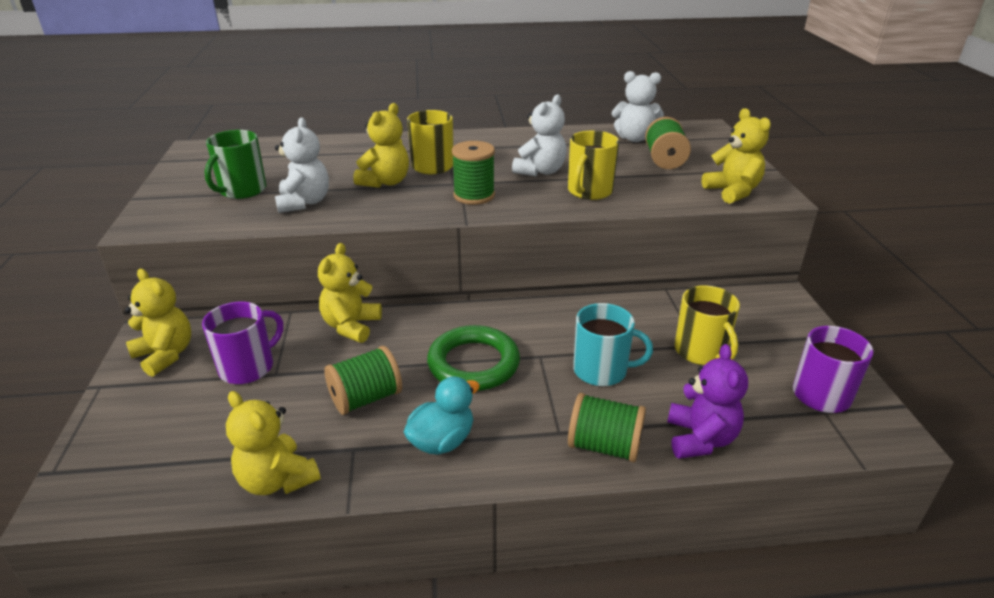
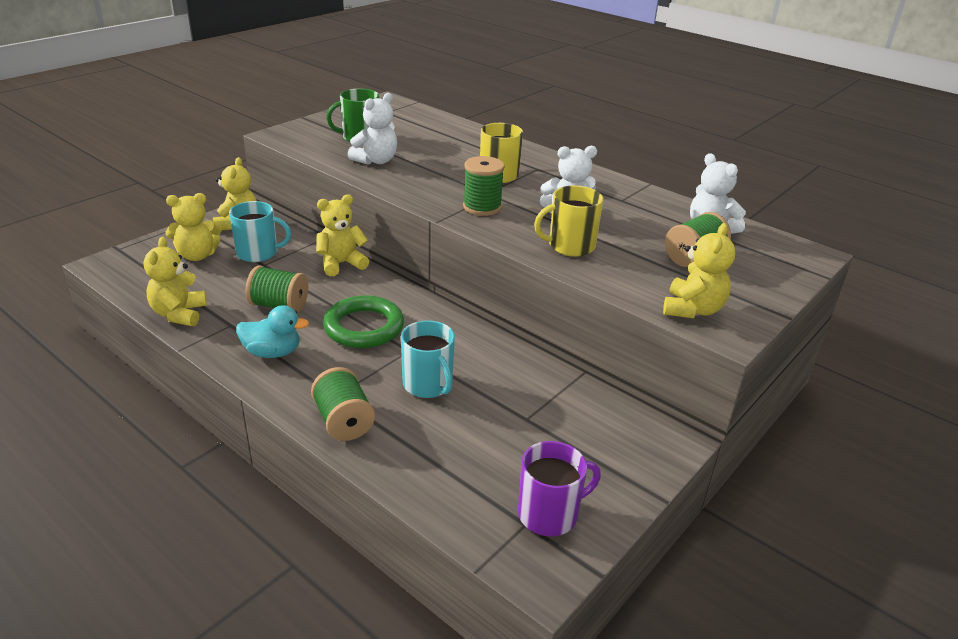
camera: 45 degrees right, 0 degrees up
(248, 367) = (258, 253): purple mug -> turquoise mug
(385, 182) = (446, 171): yellow teddy bear -> yellow teddy bear (197, 255)
(700, 439) = (405, 464): purple teddy bear -> none
(701, 351) = (520, 424): yellow mug -> none

